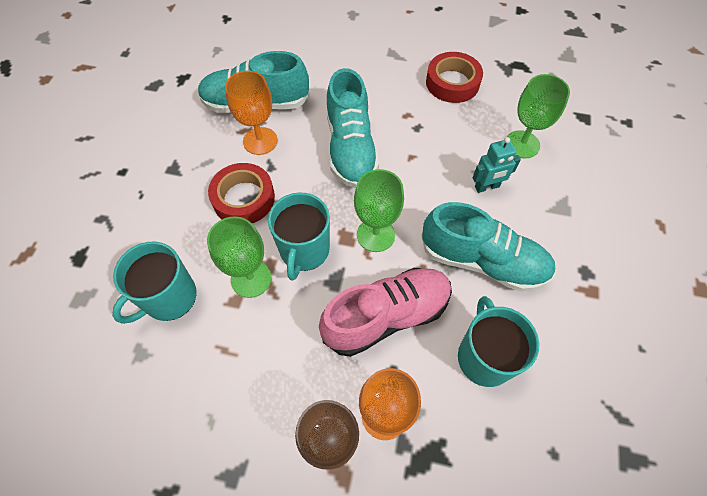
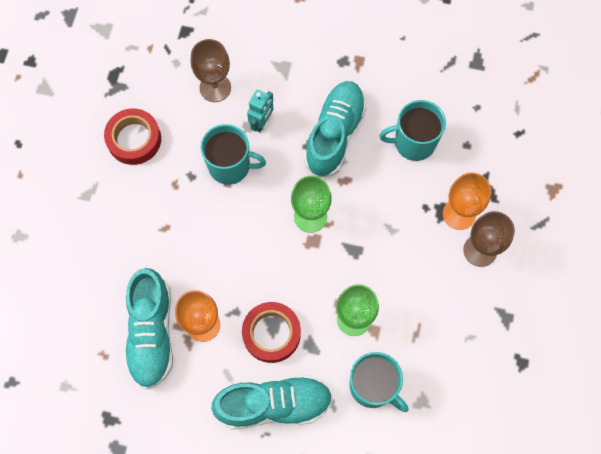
camera: 90 degrees left, 10 degrees up
(304, 251) = (326, 276): turquoise mug -> turquoise mug (230, 166)
(350, 147) = (214, 238): turquoise shoe -> turquoise shoe (274, 404)
(386, 316) = (384, 210): pink shoe -> none
(487, 187) = (261, 122): turquoise robot -> turquoise robot turned 45 degrees clockwise
(522, 144) = (215, 87): green goblet -> brown goblet

